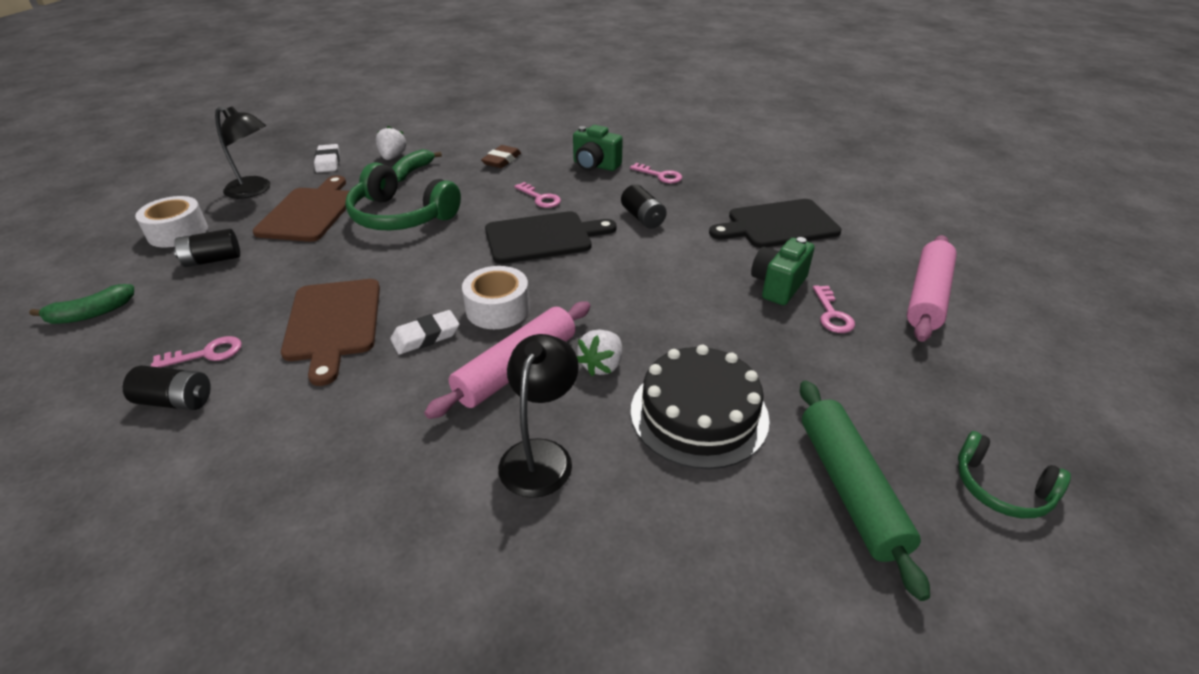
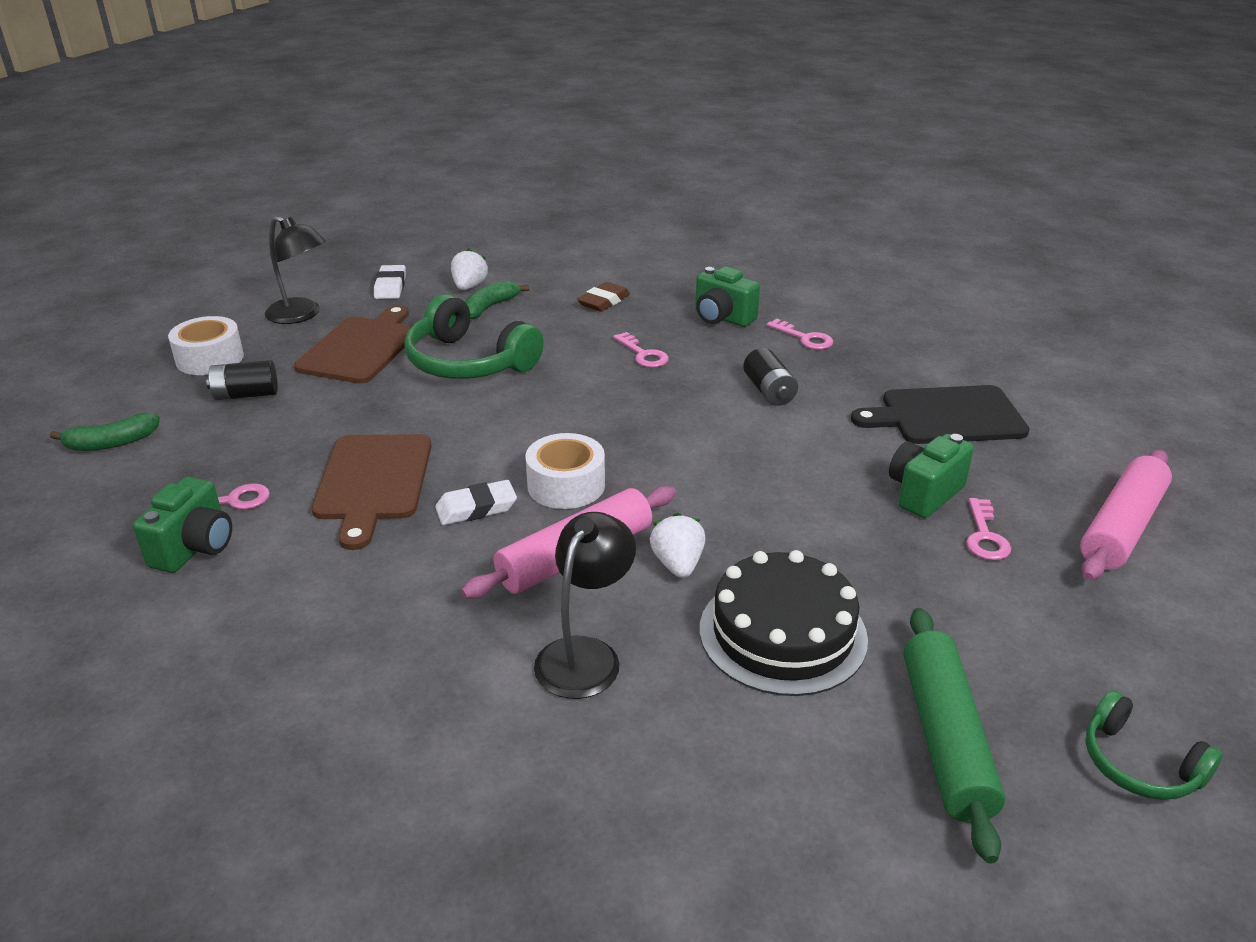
camera: 10 degrees right, 5 degrees down
(176, 401) = (195, 548): black battery -> green camera
(543, 237) = (637, 404): black cutting board -> none
(602, 365) = (677, 564): white strawberry -> white strawberry turned 135 degrees clockwise

